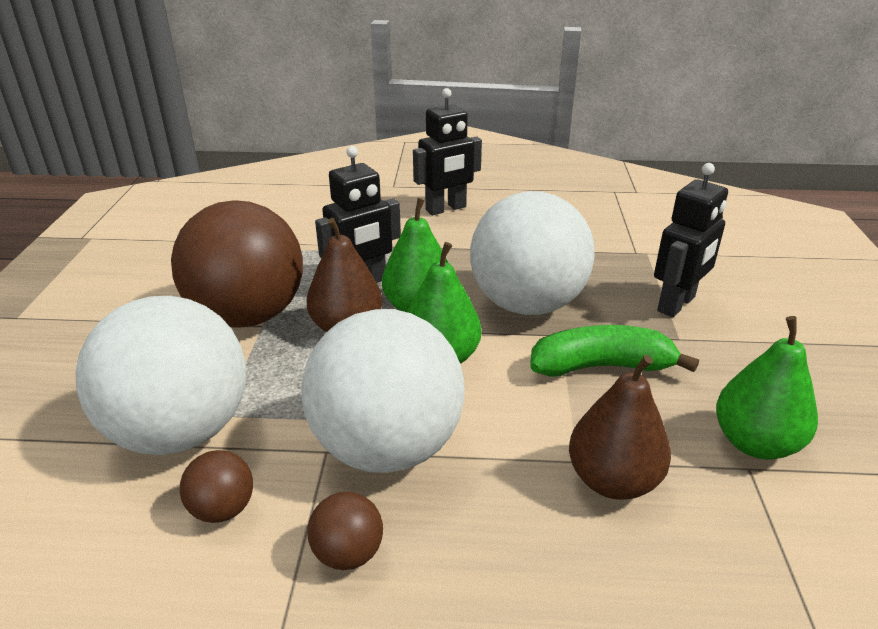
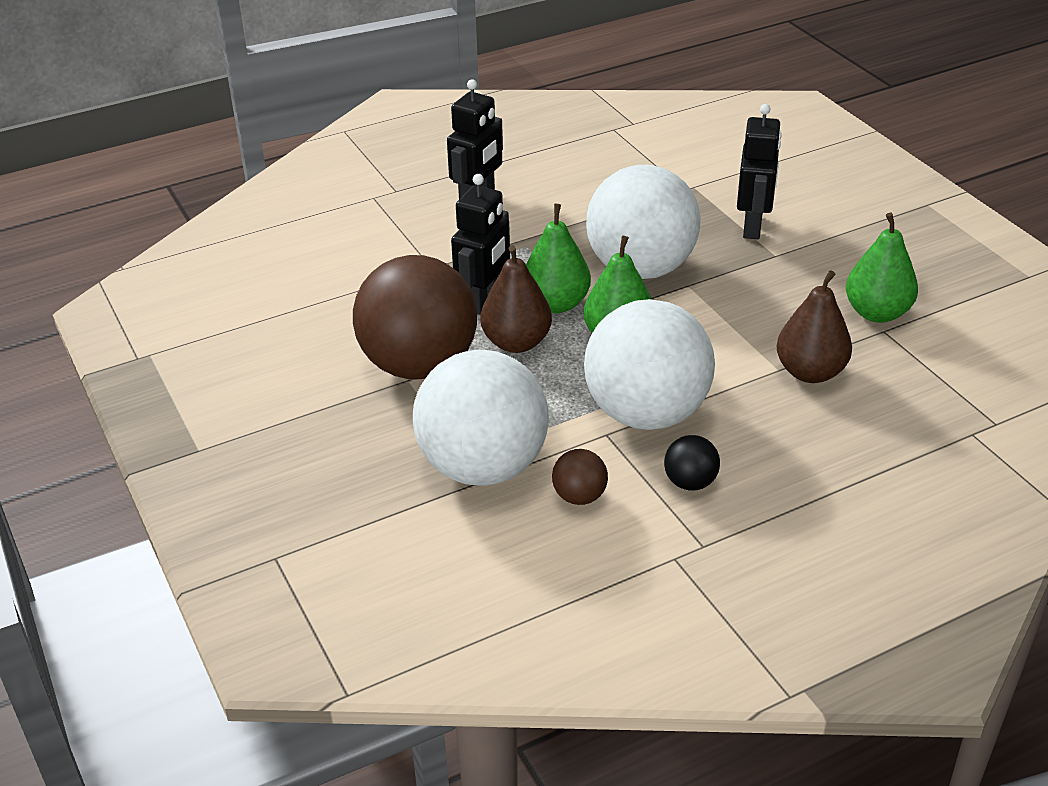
camera: 30 degrees left, 5 degrees up
(348, 553) = (690, 482): brown ball -> black ball
(601, 366) = (739, 298): green banana -> none

